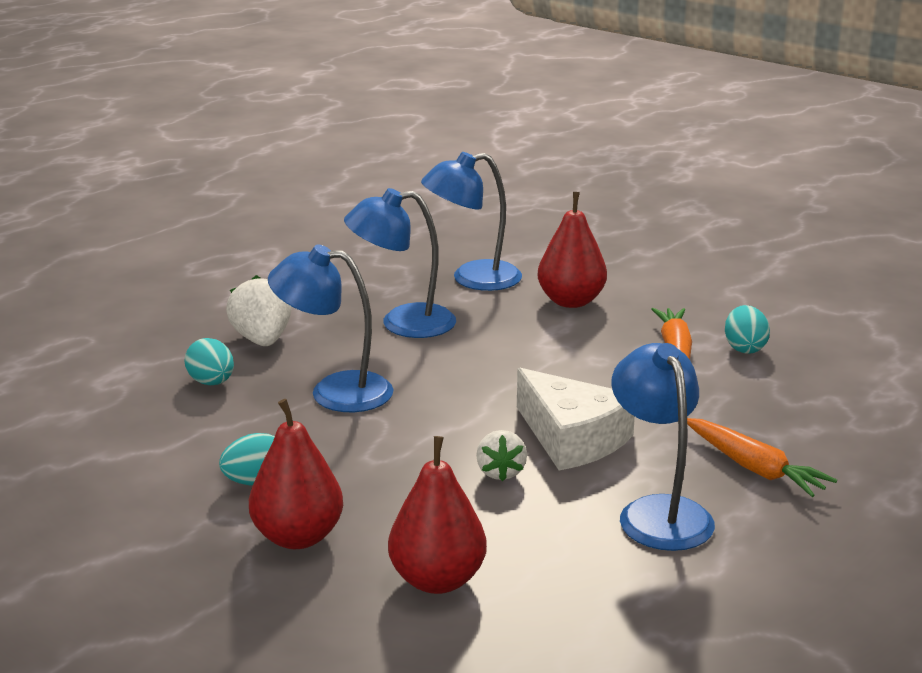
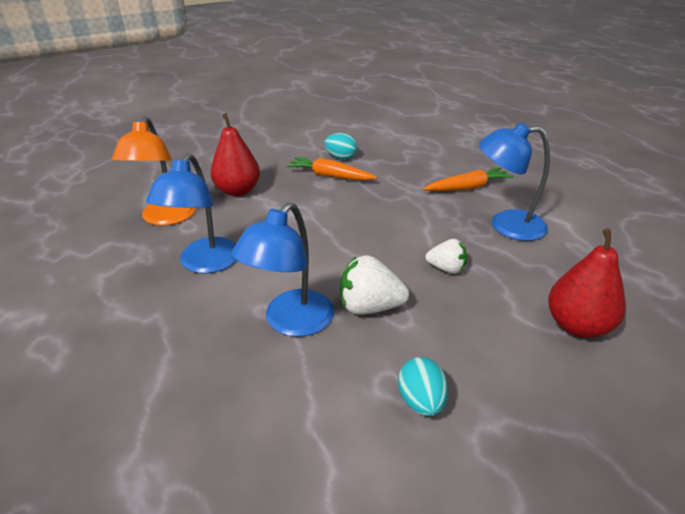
camera: 70 degrees left, 10 degrees up
(211, 382) = (219, 403): turquoise egg -> none
(262, 340) = (162, 350): white strawberry -> white strawberry (369, 307)
(298, 537) = (514, 389): red pear -> none
(472, 279) = (165, 218): blue lamp -> orange lamp
(572, 438) = (414, 232): white cheese -> none

